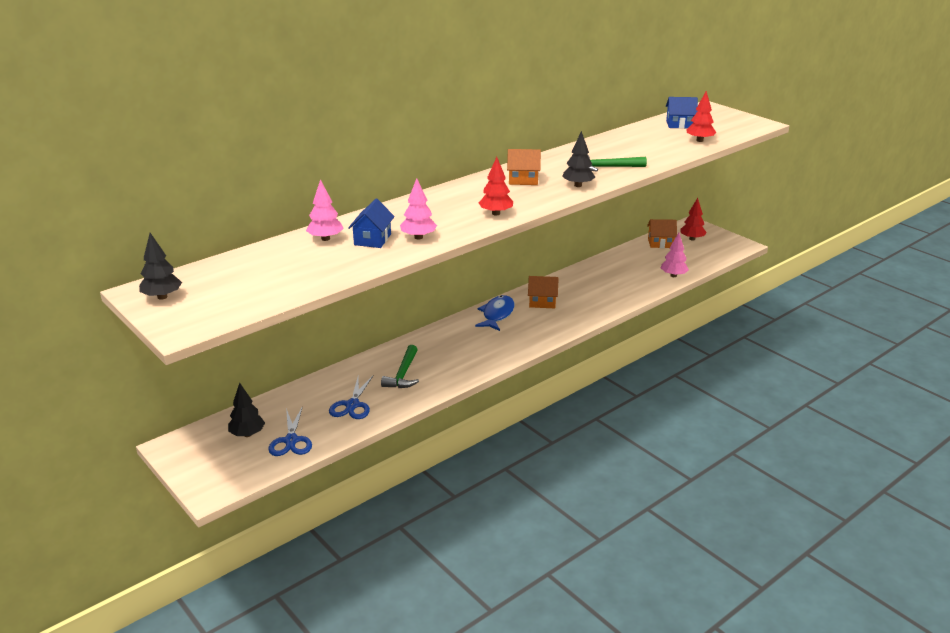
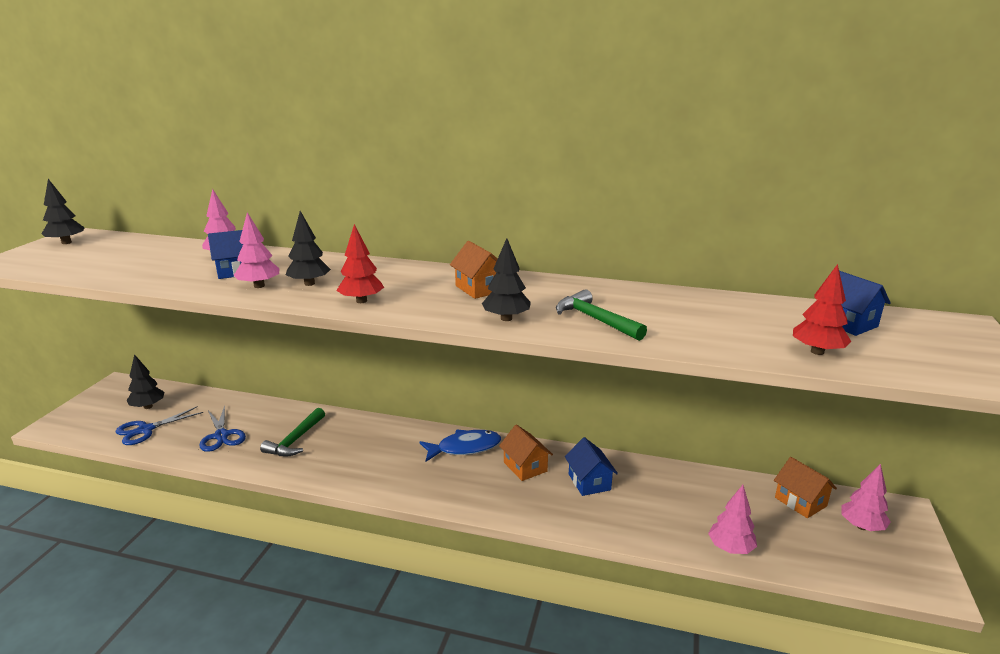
camera: 55 degrees right, 5 degrees down
(352, 405) = (221, 436): blue scissors -> blue scissors turned 90 degrees counterclockwise
(403, 374) = (295, 440): green hammer -> green hammer turned 45 degrees counterclockwise
(439, 222) = (309, 283): none -> black tree
(580, 289) = (589, 482): none -> blue house
(692, 239) = (861, 526): red tree -> pink tree

